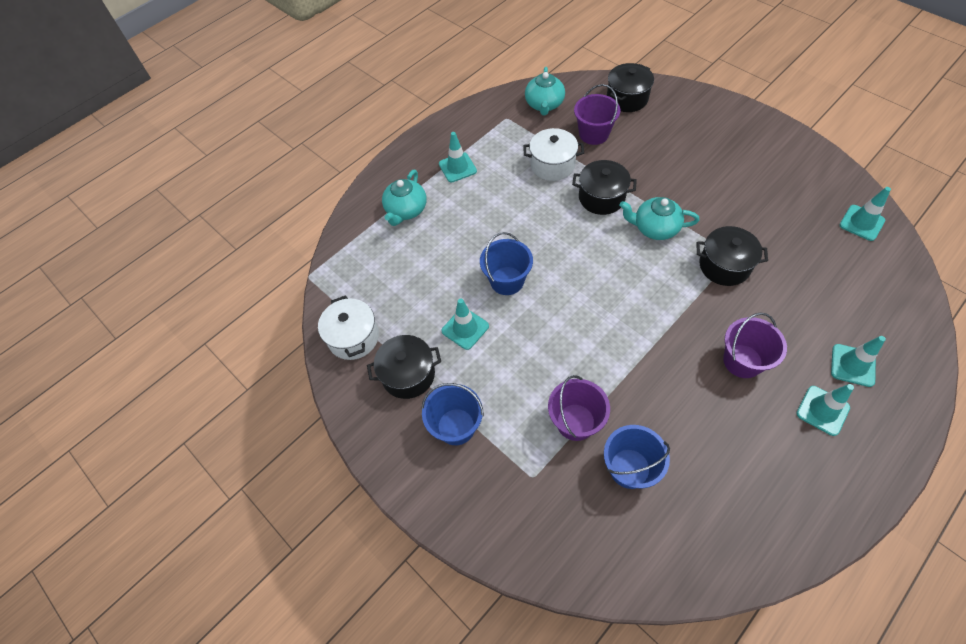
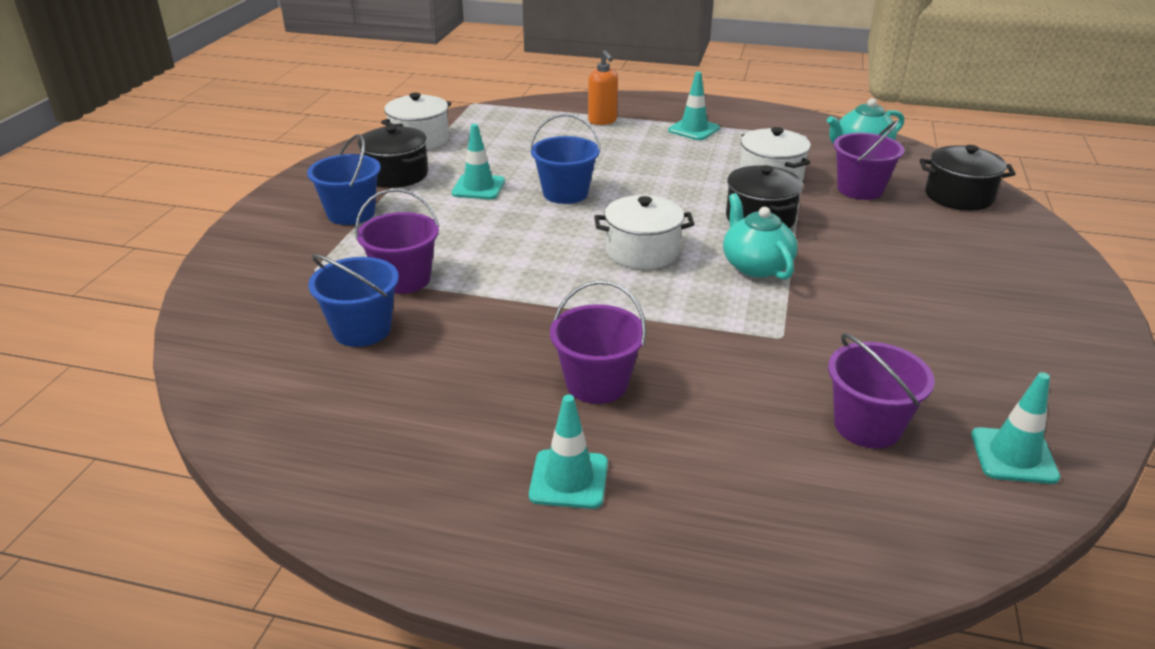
camera: 55 degrees right, 25 degrees down
(406, 210) = (602, 121): turquoise teapot -> orange soap dispenser
(610, 274) = (642, 252): none -> white pot
(724, 266) = (753, 334): black pot -> none
(822, 262) = (867, 426): none -> purple bucket
(852, 365) = (685, 498): turquoise traffic cone -> none

